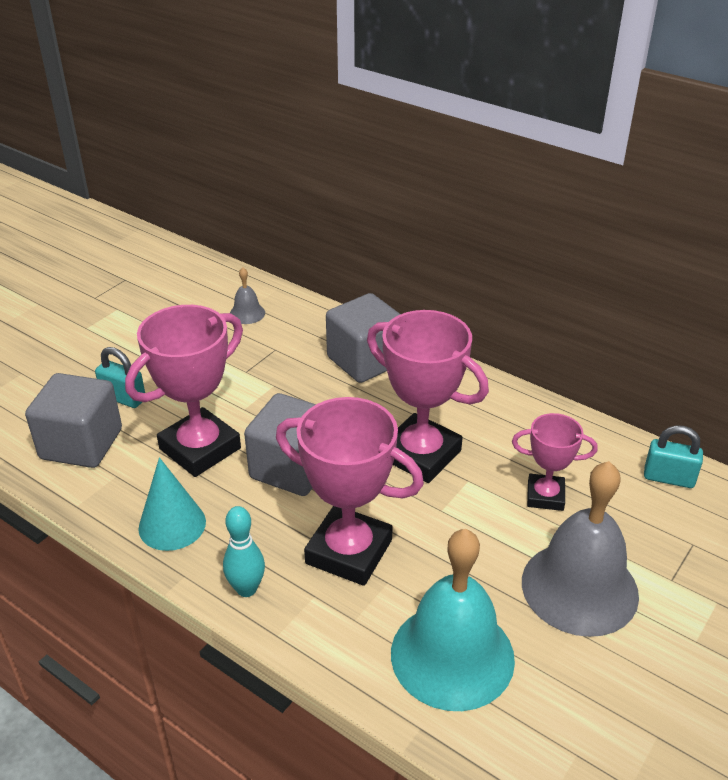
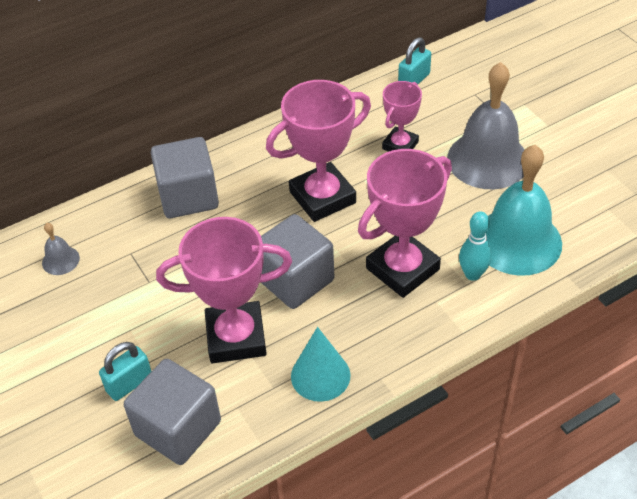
camera: 65 degrees left, 10 degrees up
(200, 448) = (236, 337): pink trophy -> pink trophy turned 75 degrees counterclockwise
(246, 589) = (412, 340): turquoise bowling pin -> turquoise bowling pin (472, 274)

